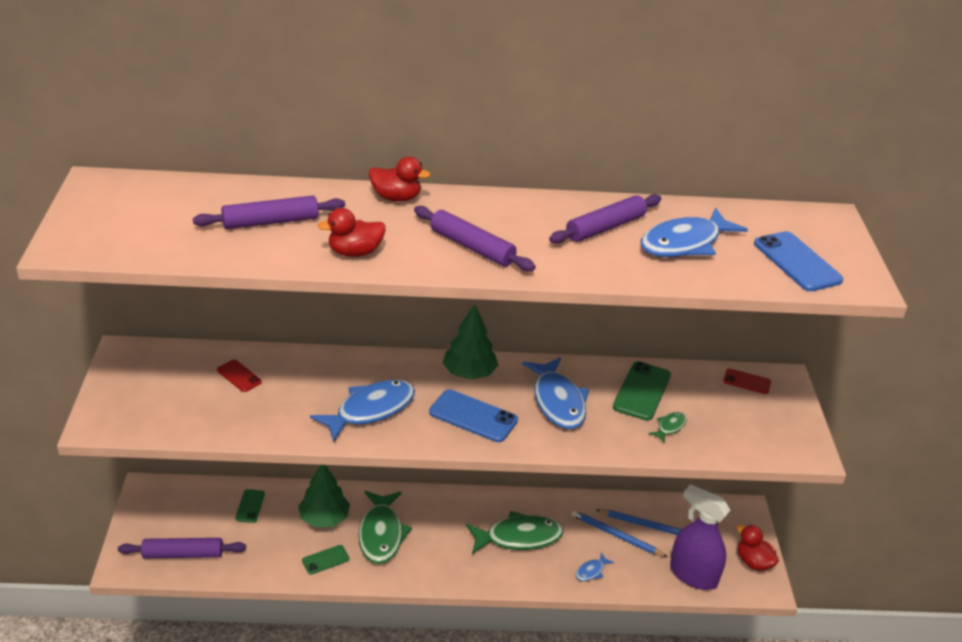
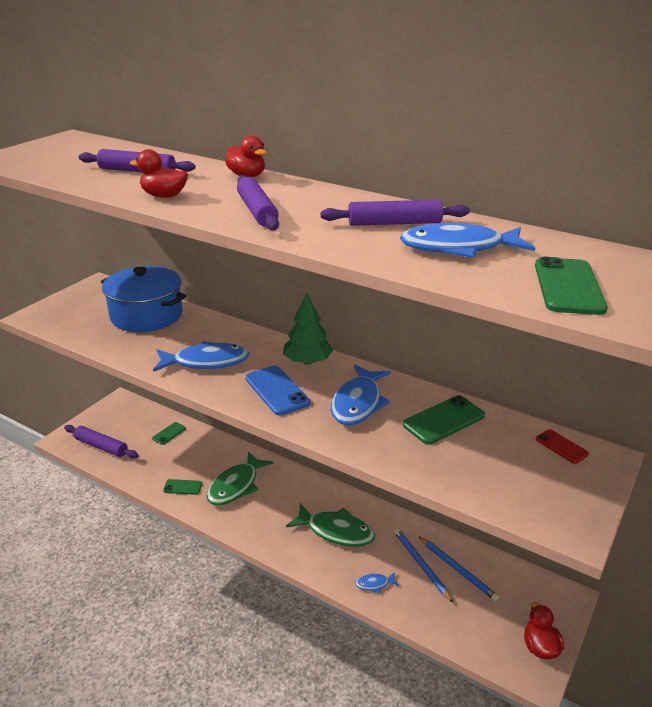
camera: 35 degrees right, 5 degrees down
(239, 376) = (146, 315): red phone -> blue pot
(324, 518) = (208, 459): green tree -> none
(670, 427) = (442, 456): green fish -> none
(693, 575) = (467, 630): purple spray bottle -> none
(797, 262) = (568, 286): blue phone -> green phone

